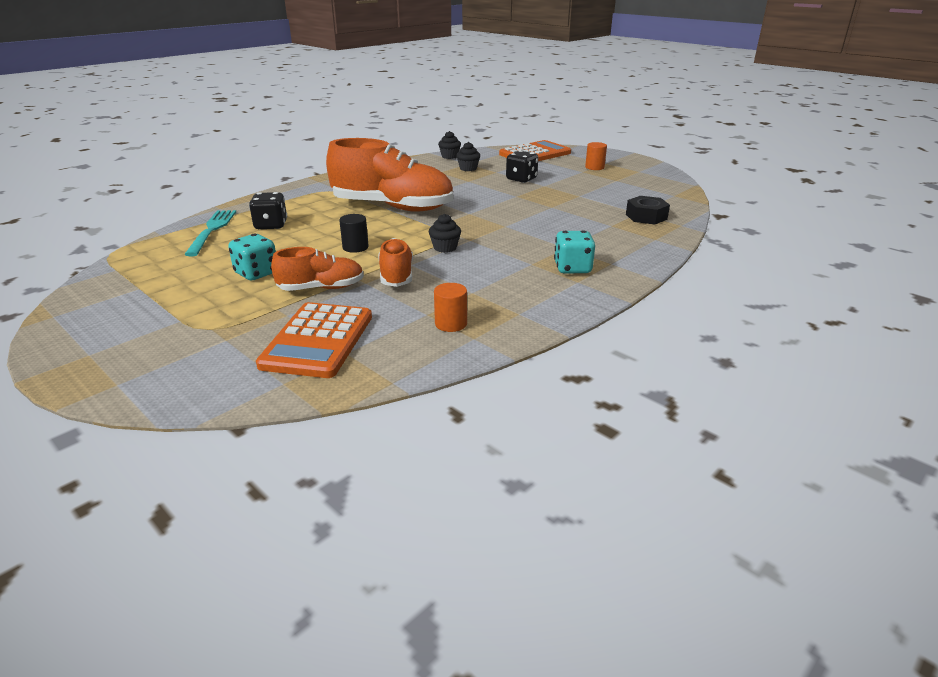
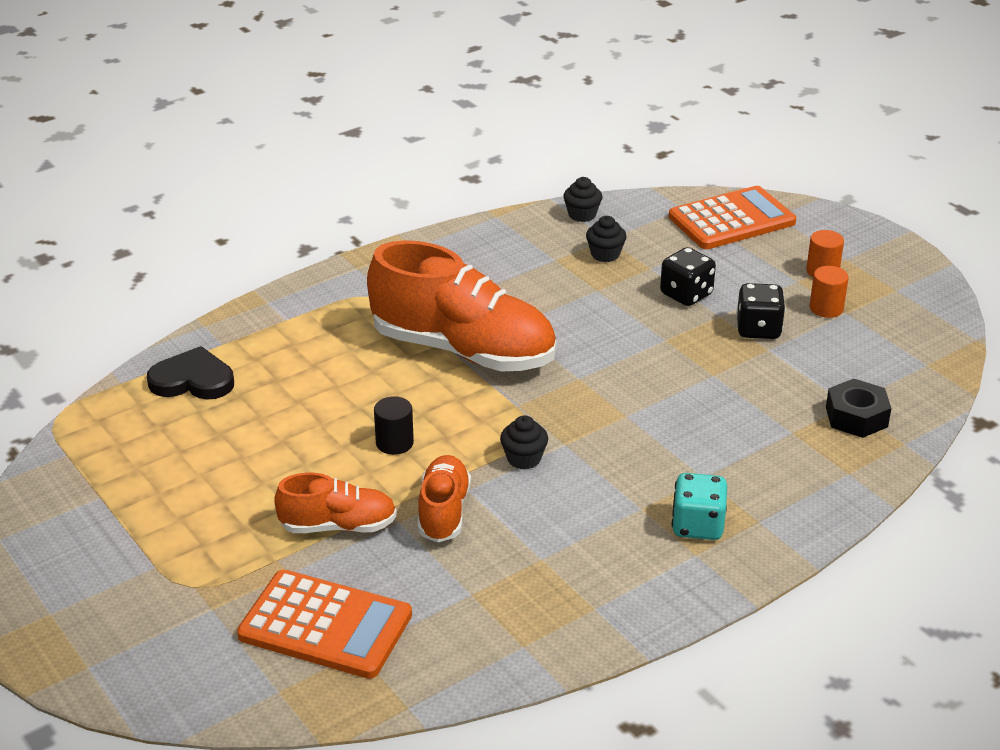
camera: 10 degrees right, 5 degrees up
(212, 230) = (193, 380): turquoise fork -> black heart
(256, 273) = (253, 485): turquoise dice -> none
(271, 225) = (277, 377): black dice -> black dice (758, 329)
(318, 340) = (325, 625): orange calculator -> orange calculator turned 90 degrees counterclockwise
(451, 324) = (499, 617): orange cylinder -> orange cylinder (826, 308)

